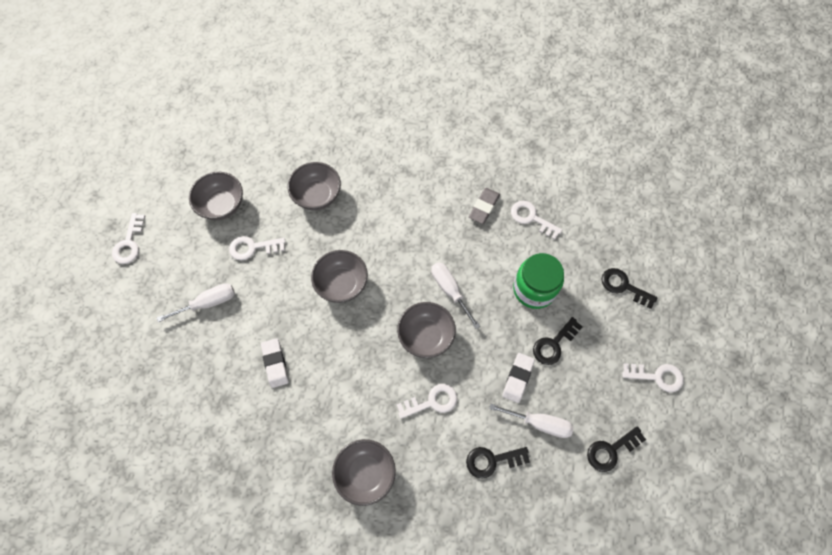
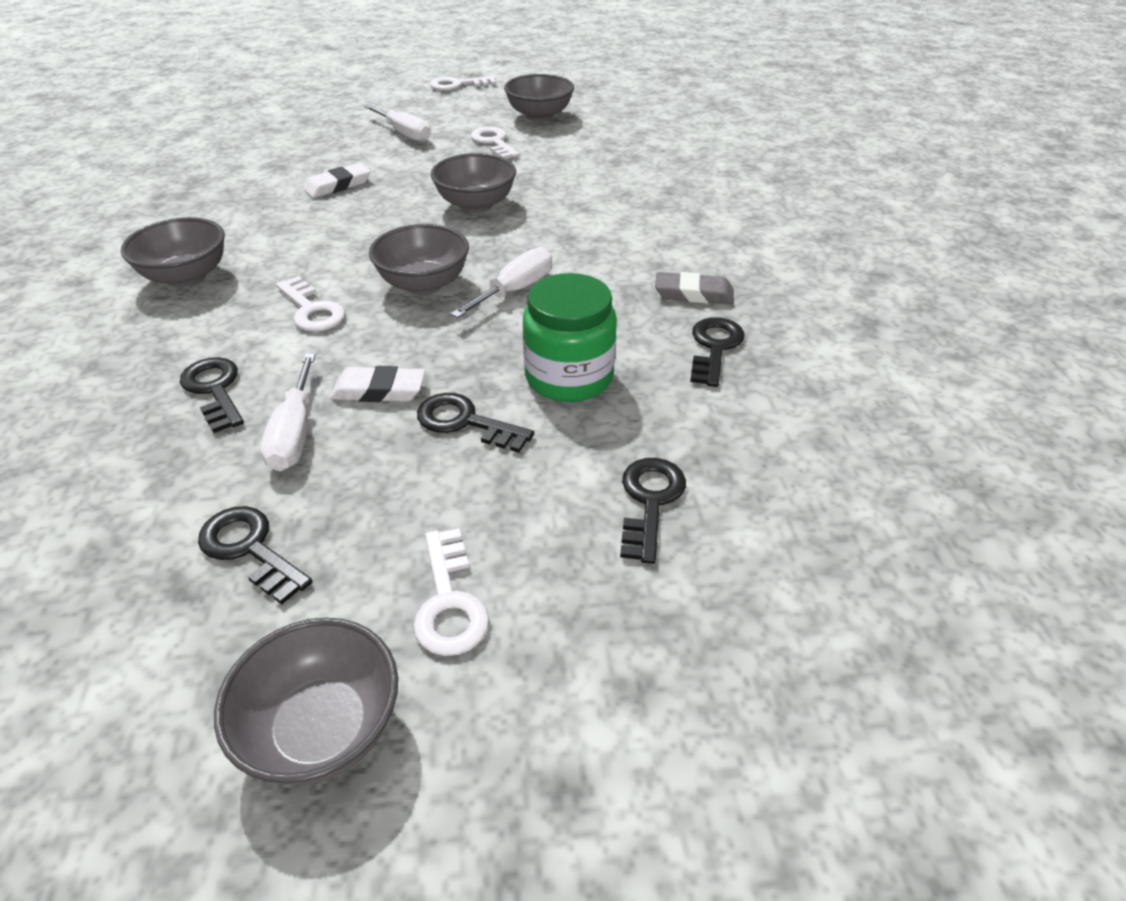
camera: 70 degrees right, 25 degrees down
(317, 195) = (599, 164): grey bowl -> grey bowl (323, 728)
(531, 218) = (714, 347): white key -> black key

